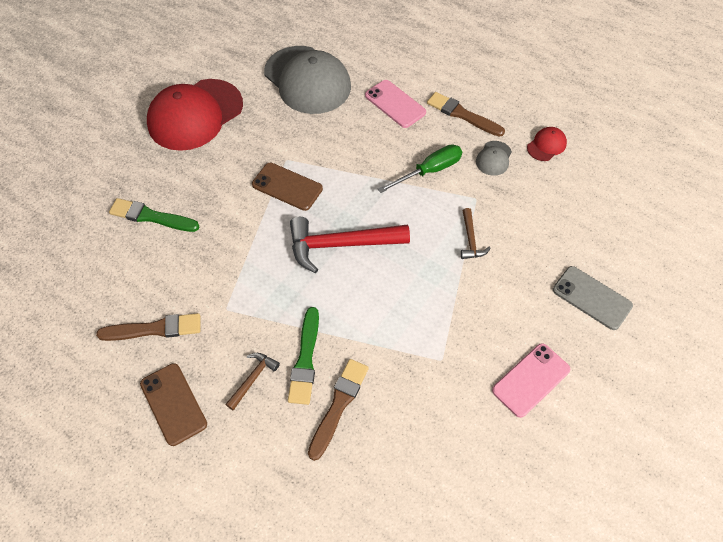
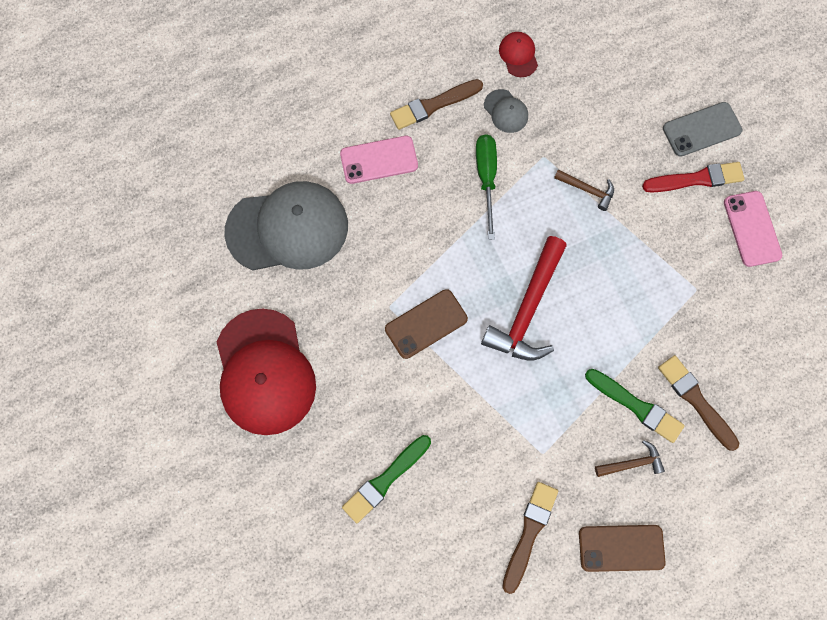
camera: 60 degrees left, 15 degrees up
(252, 379) = (632, 463): brown hammer -> brown hammer turned 105 degrees clockwise
(543, 314) = (696, 179): none -> red brush

